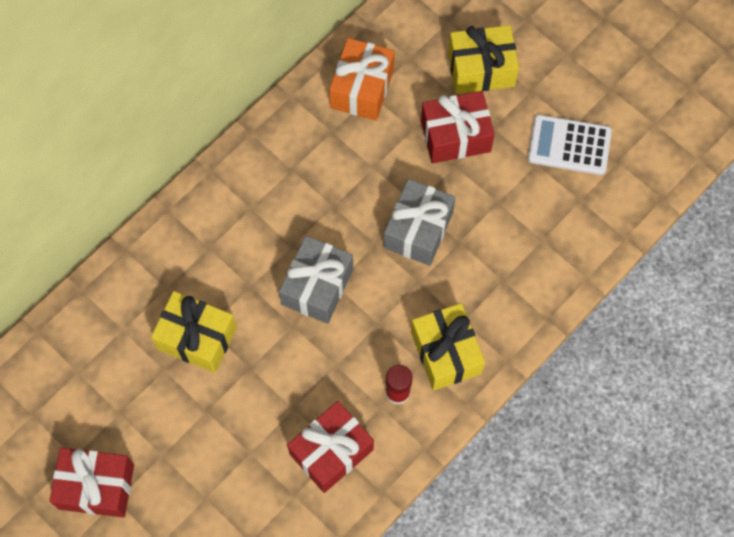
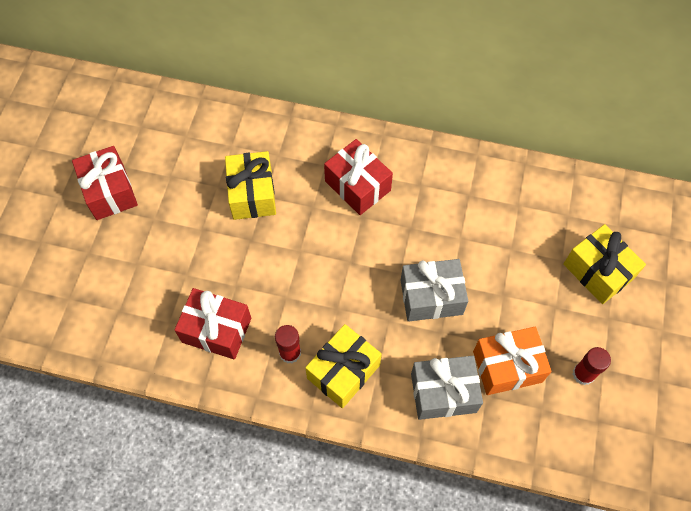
camera: 60 degrees right, 5 degrees down
(317, 286) = (340, 251): grey gift -> grey gift (443, 393)
(362, 88) = (518, 197): orange gift -> orange gift (507, 366)
(455, 136) = (528, 283): red gift -> red gift (357, 186)
(569, 145) = (583, 374): white calculator -> red glue stick

